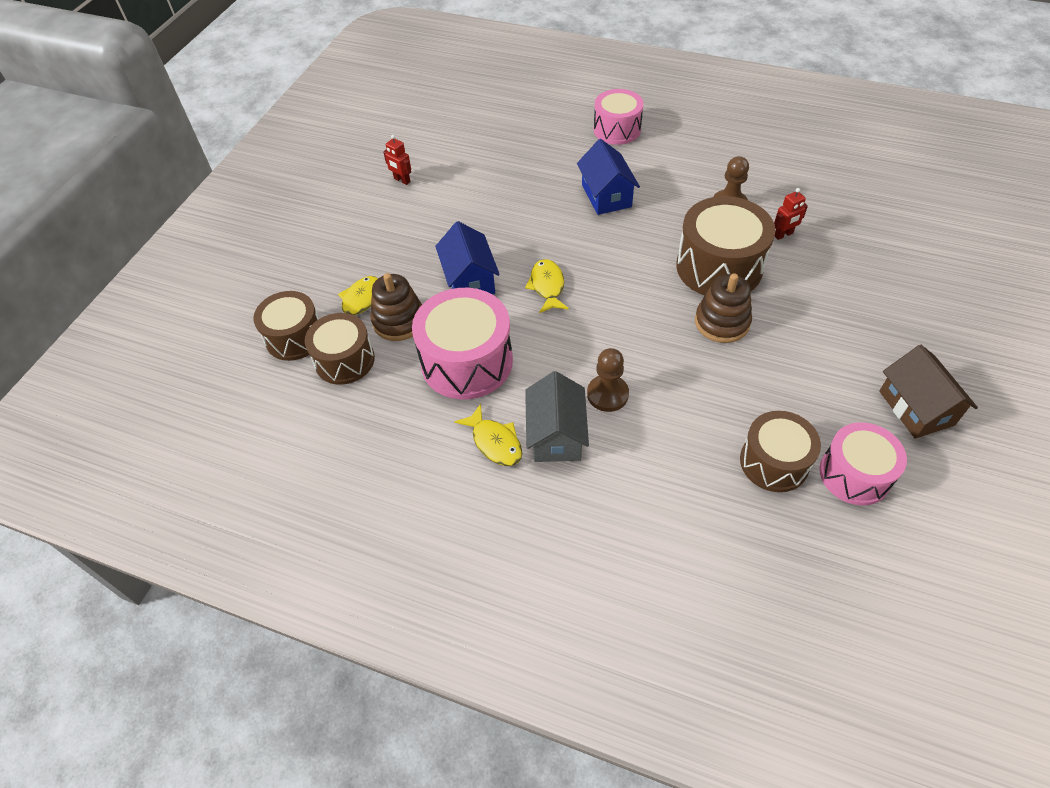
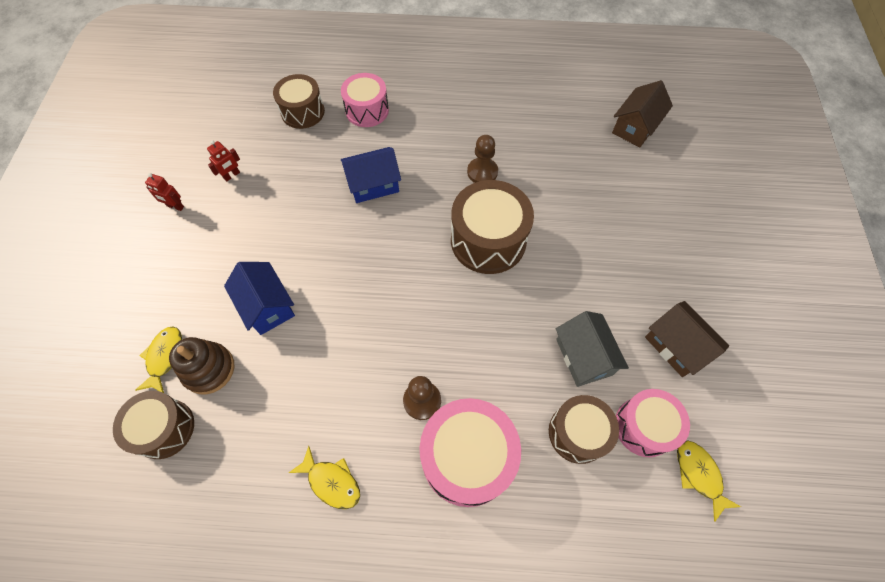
camera: 20 degrees left, 10 degrees up
(294, 337) = (106, 415): brown drum -> brown drum (302, 112)
(467, 361) = (285, 399): pink drum -> pink drum (467, 457)
(547, 286) = (342, 296): yellow fish -> yellow fish (699, 475)
(556, 435) = (386, 458): grey house -> grey house (584, 357)
(606, 196) = (373, 184): blue house -> blue house turned 75 degrees counterclockwise
(722, 322) = (503, 298): brown stacking toy -> none
(783, 235) = (534, 194): red robot -> red robot (232, 175)
(923, 192) = (635, 127): none -> brown house

